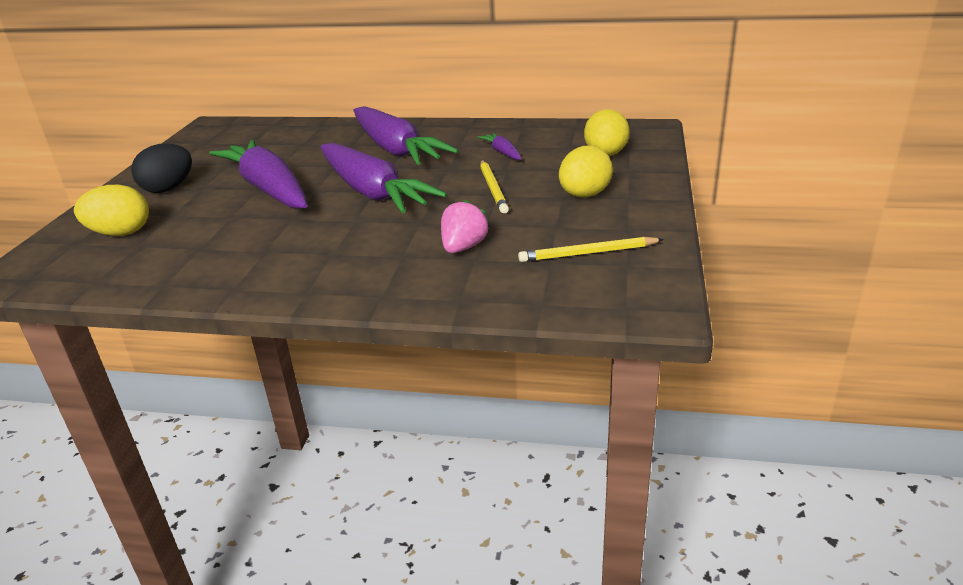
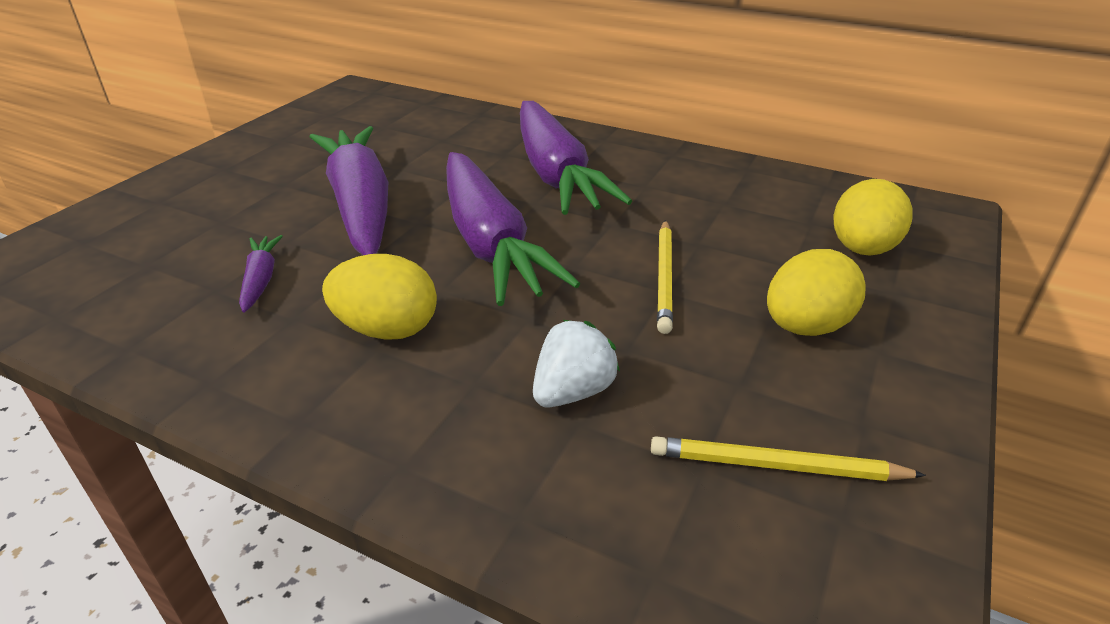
camera: 15 degrees right, 5 degrees up
(120, 233) = (143, 238): yellow egg -> yellow egg (387, 329)
(168, 188) = (245, 177): black egg -> none
(463, 247) = (573, 391): pink strawberry -> white strawberry
(502, 152) = (702, 210): purple carrot -> purple carrot (261, 280)

